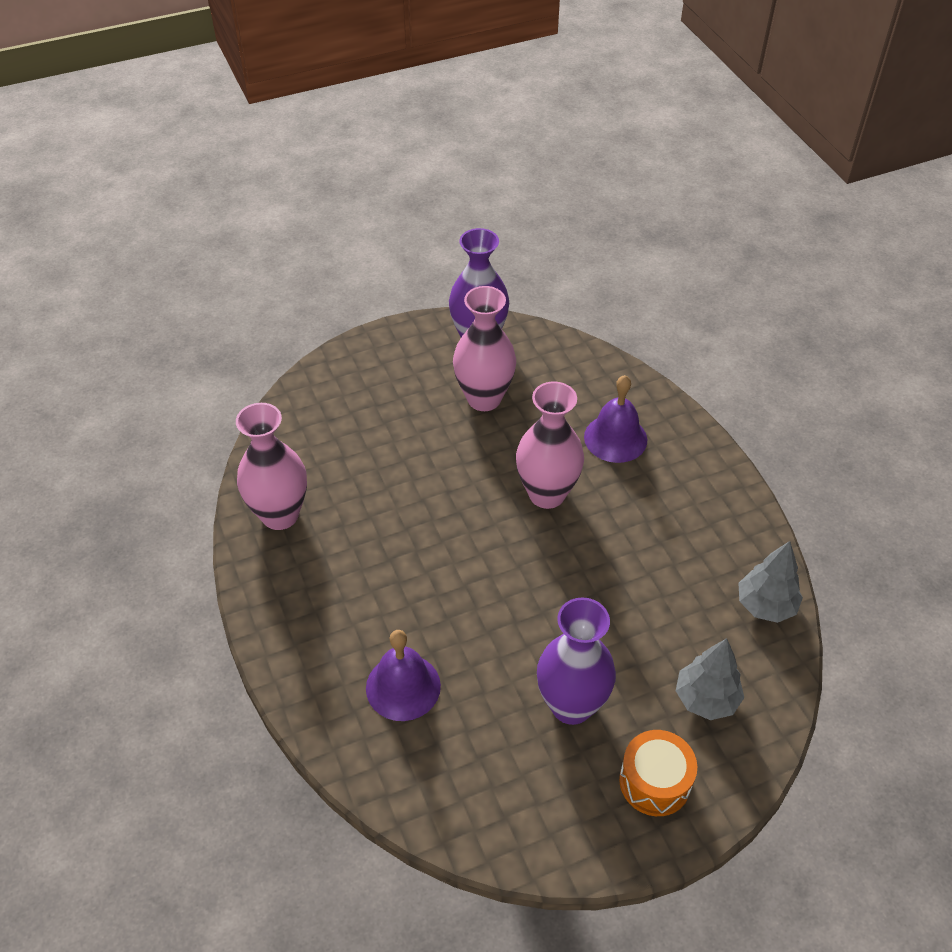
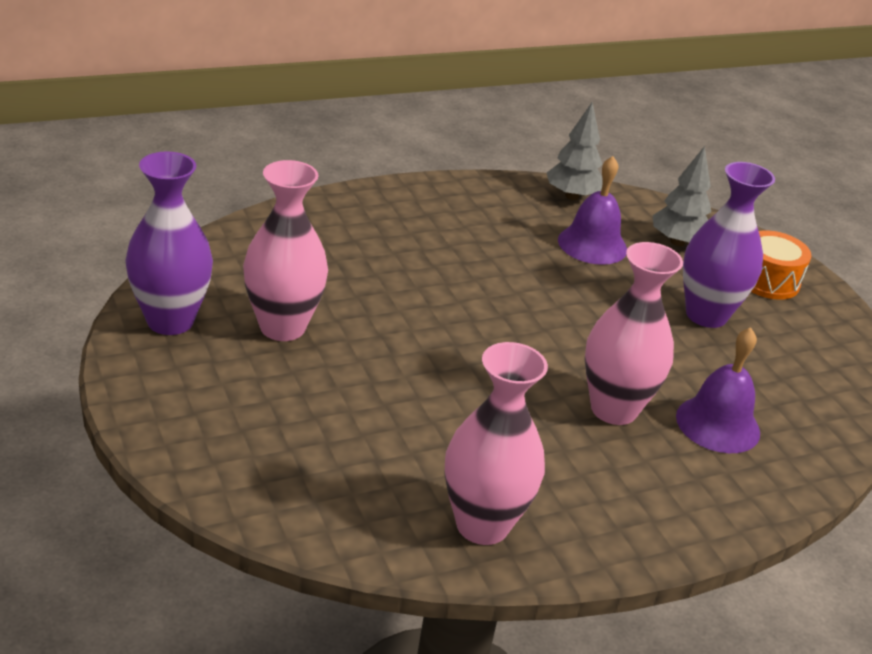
camera: 95 degrees left, 15 degrees down
(547, 494) = (442, 298): pink vase -> pink vase (614, 409)
(615, 438) = (360, 243): purple bell -> purple bell (592, 244)

